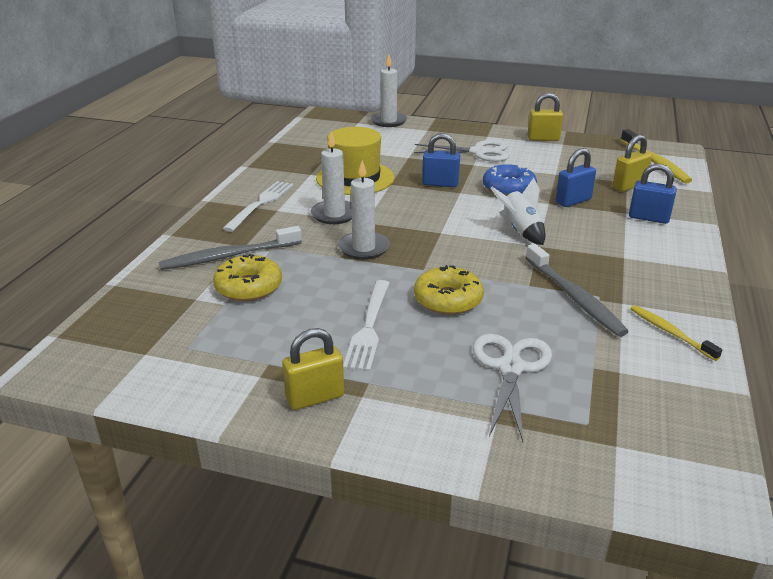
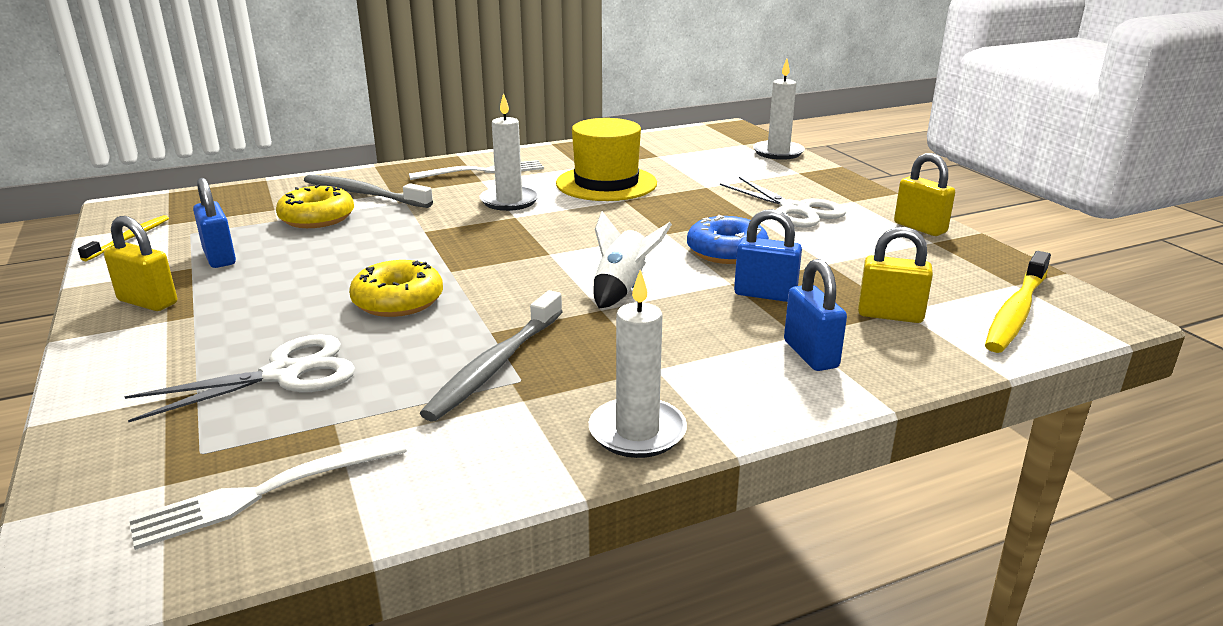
camera: 50 degrees right, 5 degrees down
(363, 248) = (457, 233): white candle -> white candle (637, 432)
(369, 328) = (296, 284): white fork -> white fork (262, 493)
(440, 184) = (668, 218): blue padlock -> blue padlock (219, 257)
(670, 332) = (482, 454): yellow toothbrush -> yellow toothbrush (129, 239)

